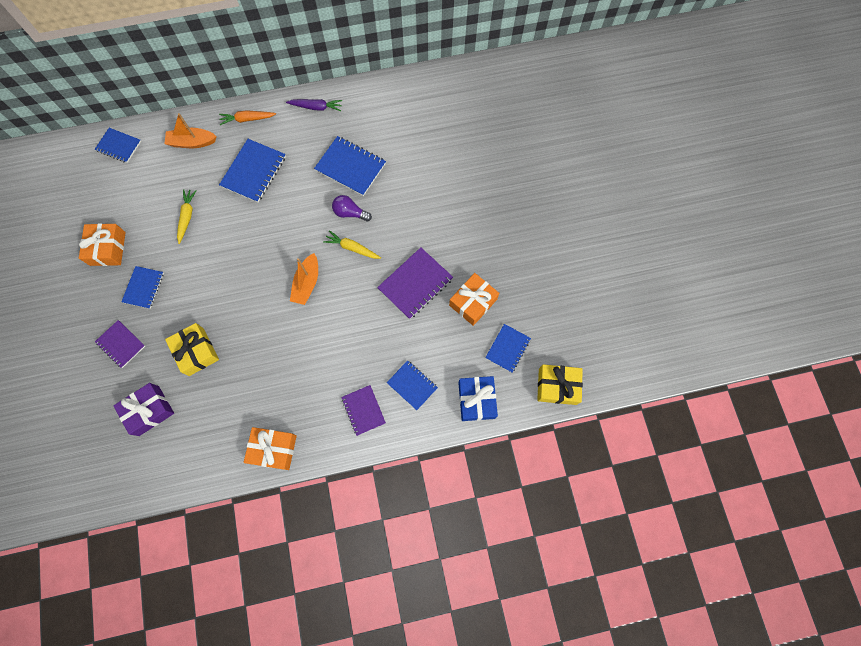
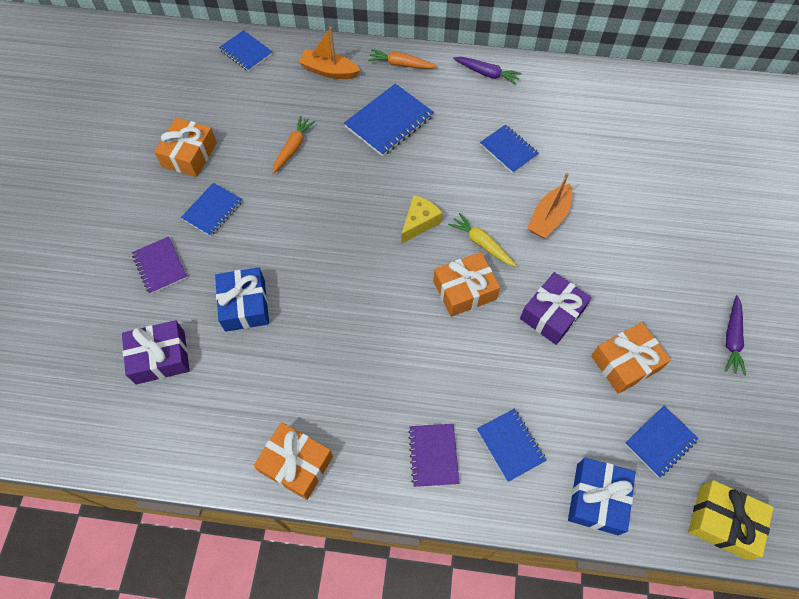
camera: 20 degrees right, 10 degrees down
(187, 217) = (293, 148): yellow carrot -> orange carrot
(196, 352) = (245, 305): yellow gift -> blue gift
(302, 246) = (419, 222): none -> yellow cheese
(307, 283) = (411, 268): orange boat -> orange boat (549, 217)
(350, 167) = (508, 150): blue notebook -> blue notebook, size x0.64
(350, 213) = (491, 202): purple light bulb -> none
(350, 287) = (464, 290): none -> orange gift
(415, 284) = (552, 314): purple notebook -> purple gift
(538, 261) = (732, 338): none -> purple carrot

